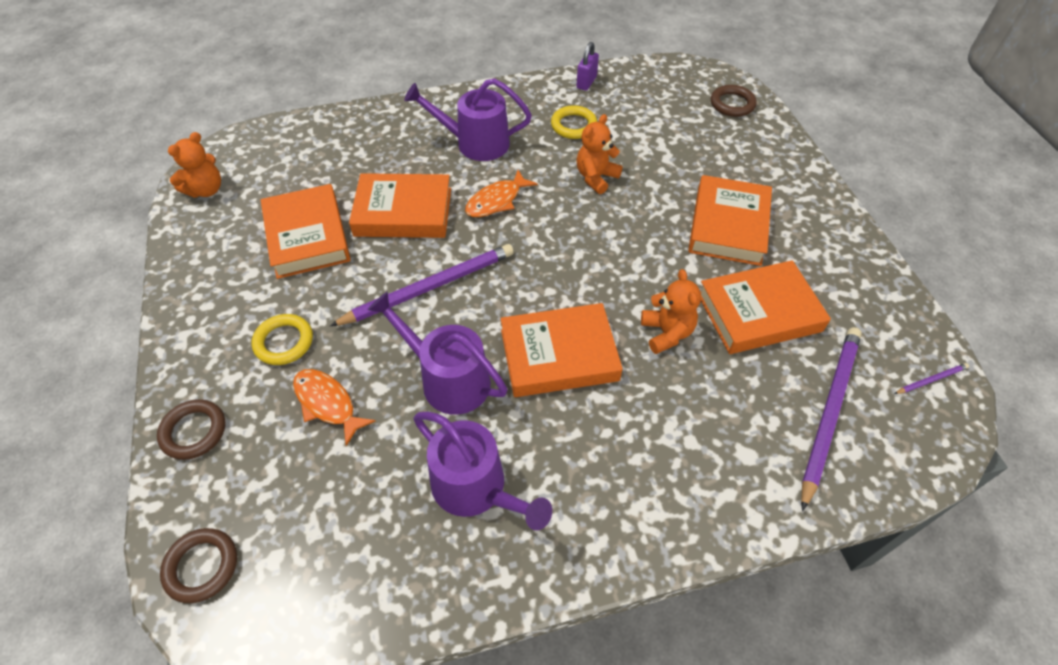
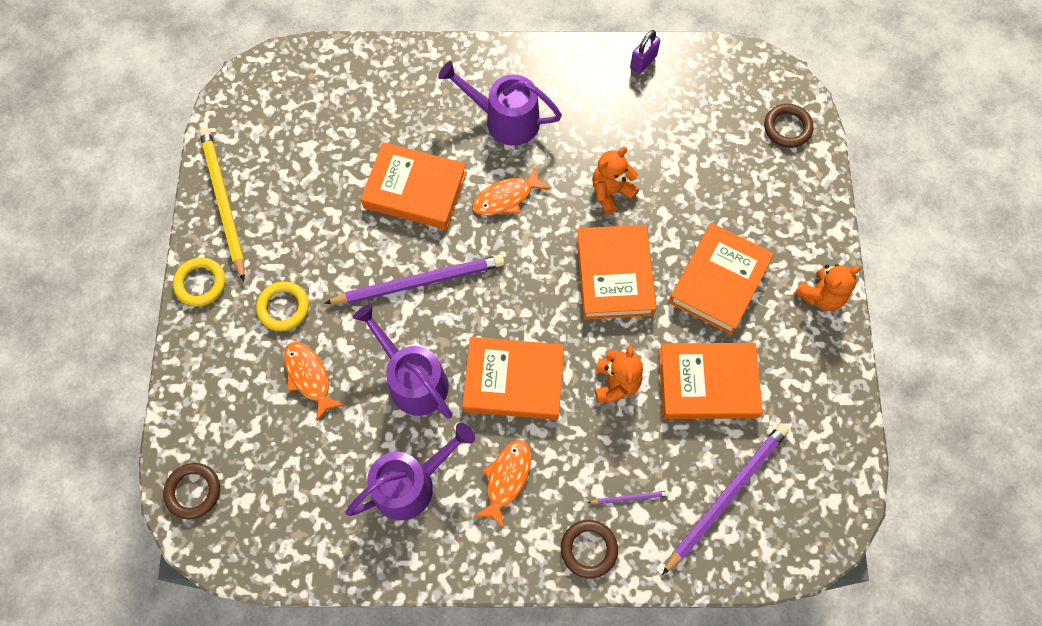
camera: 15 degrees right, 15 degrees up
(194, 431) = (200, 375): brown ring -> brown ring (588, 549)
(199, 260) = (223, 202): none -> yellow pencil
(206, 190) = (238, 119): orange teddy bear -> orange teddy bear (820, 295)
(307, 236) = (322, 197): orange book -> orange book (614, 275)
(475, 488) = (410, 484): purple watering can -> purple watering can turned 90 degrees counterclockwise
(573, 125) = (610, 119): yellow ring -> yellow ring (200, 283)
(585, 454) = (506, 479): none -> orange fish
(931, 380) = (832, 490): purple pencil -> purple pencil (630, 498)

